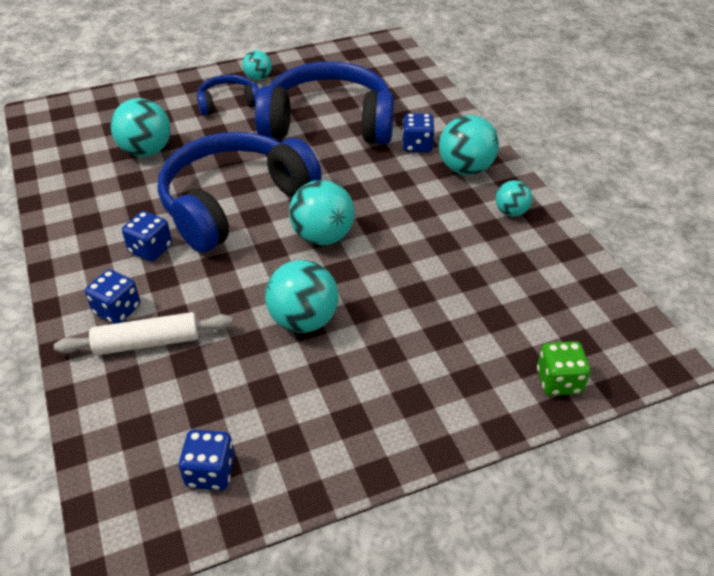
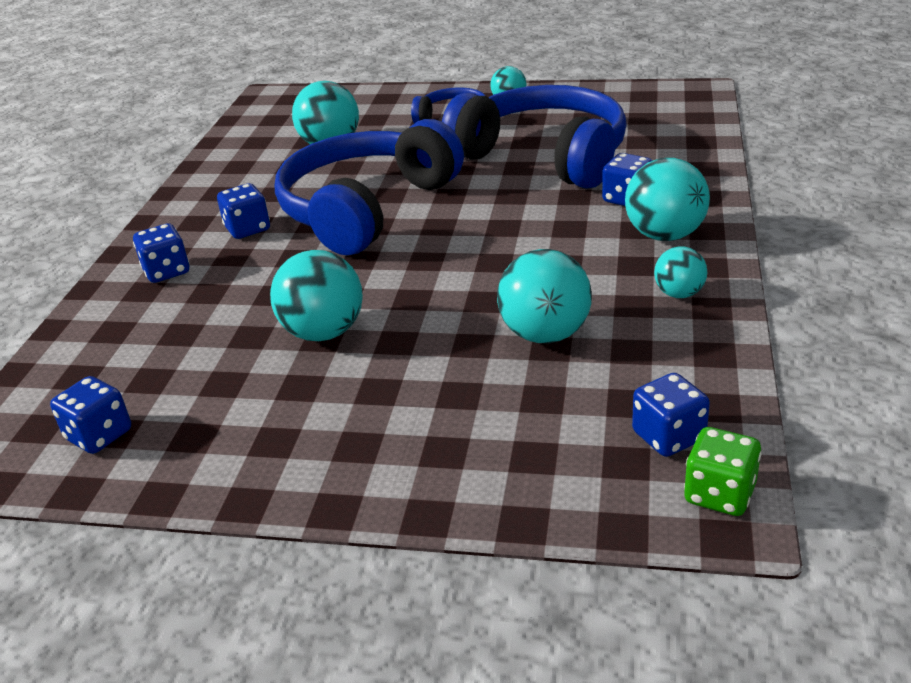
camera: 35 degrees right, 10 degrees down
(147, 342) = (163, 306): white rolling pin -> none
(234, 203) = (367, 208): blue headphones -> blue headphones turned 45 degrees counterclockwise
(323, 237) = (425, 261): turquoise ball -> turquoise ball (545, 334)
(558, 381) = (551, 492): green dice -> green dice (719, 494)
(589, 317) = (668, 436): none -> blue dice

